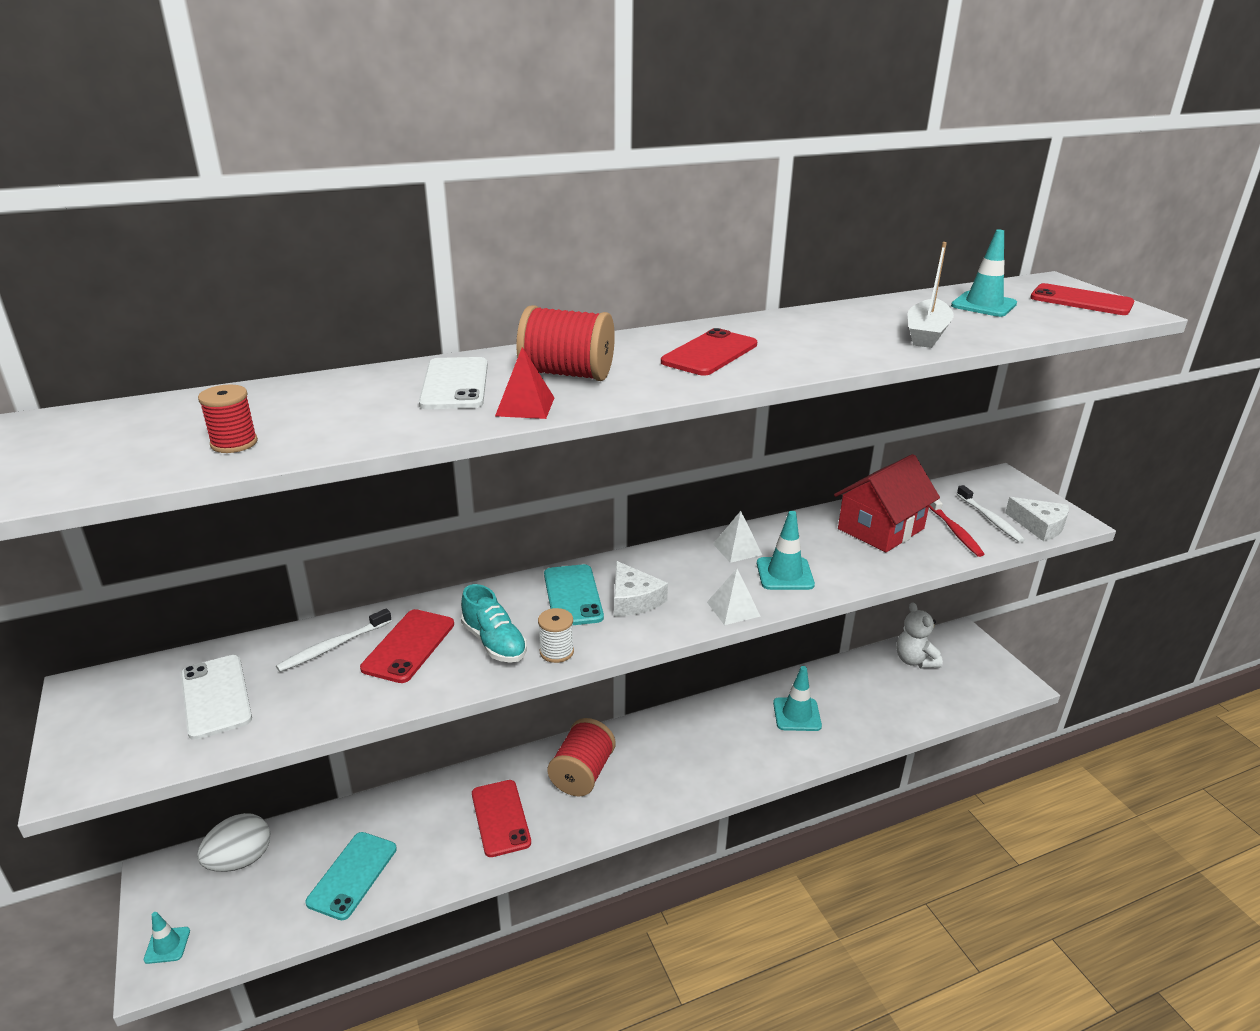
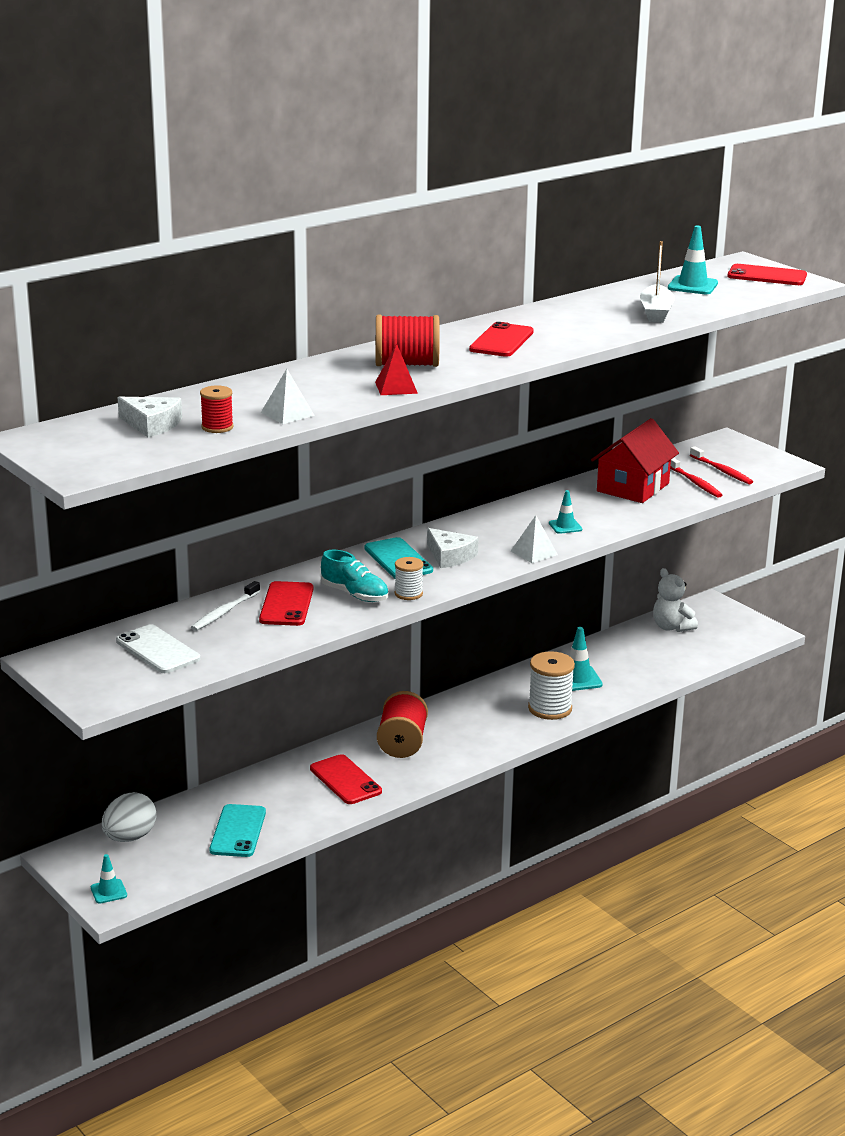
camera: 15 degrees left, 5 degrees down
(454, 384) = (330, 378): white phone -> none
(737, 549) = (518, 514): white pyramid -> white pyramid (287, 414)
(755, 752) = (550, 708): none -> white spool
(784, 574) = (565, 526): turquoise traffic cone -> turquoise traffic cone, size x0.63
(990, 519) = (721, 471): white toothbrush -> red toothbrush
(1039, 526) = (763, 471): white cheese -> white cheese (152, 424)

